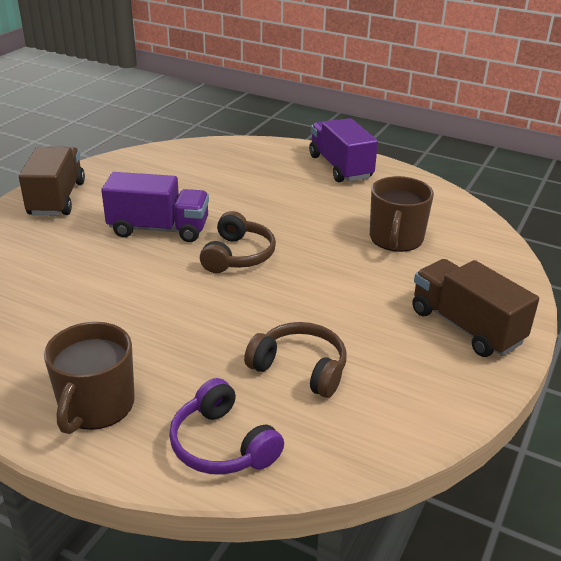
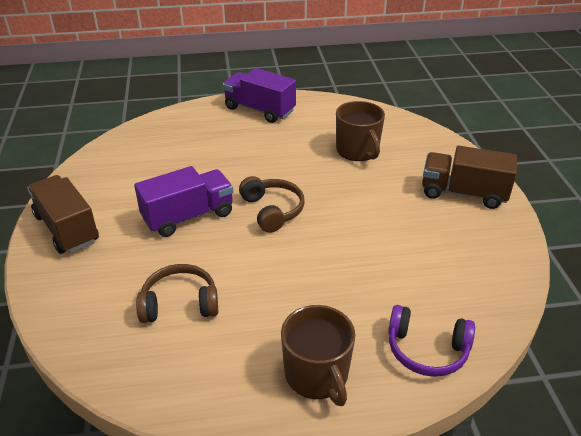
camera: 35 degrees left, 5 degrees up
(300, 368) = (408, 271): brown headphones -> brown headphones (180, 303)

